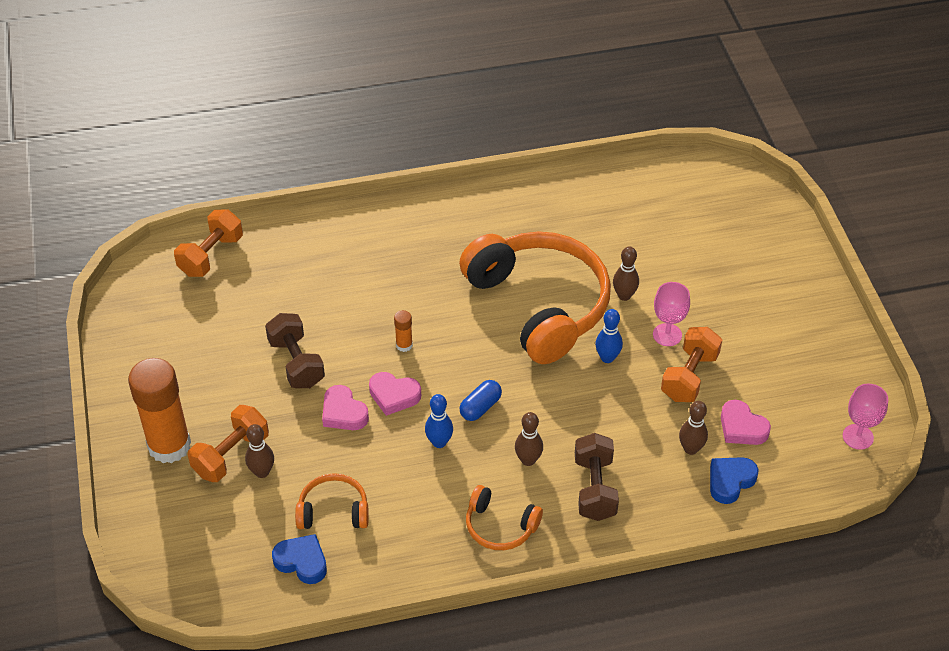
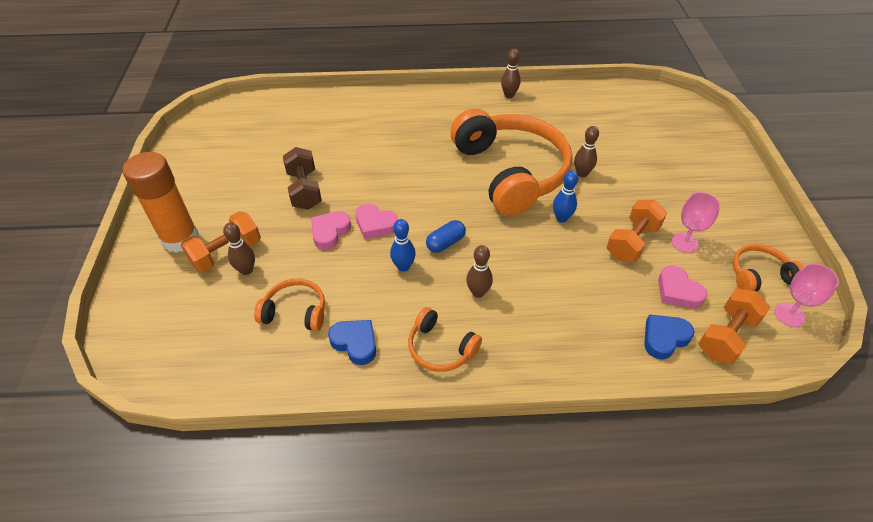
camera: 10 degrees right, 0 degrees up
(211, 255) = (267, 110): orange dumbbell -> orange dumbbell (726, 336)
(302, 562) = (252, 353): blue heart -> blue heart (355, 343)
(343, 413) = (330, 232): pink heart -> pink heart turned 60 degrees clockwise
(404, 345) = (394, 188): orange glue stick -> none
(594, 488) = (534, 326): brown dumbbell -> none
(667, 335) = (615, 207): pink goblet -> pink goblet (685, 242)
(690, 449) = (628, 303): brown bowling pin -> brown bowling pin (509, 95)
(828, 397) = (759, 275): none -> orange headphones

